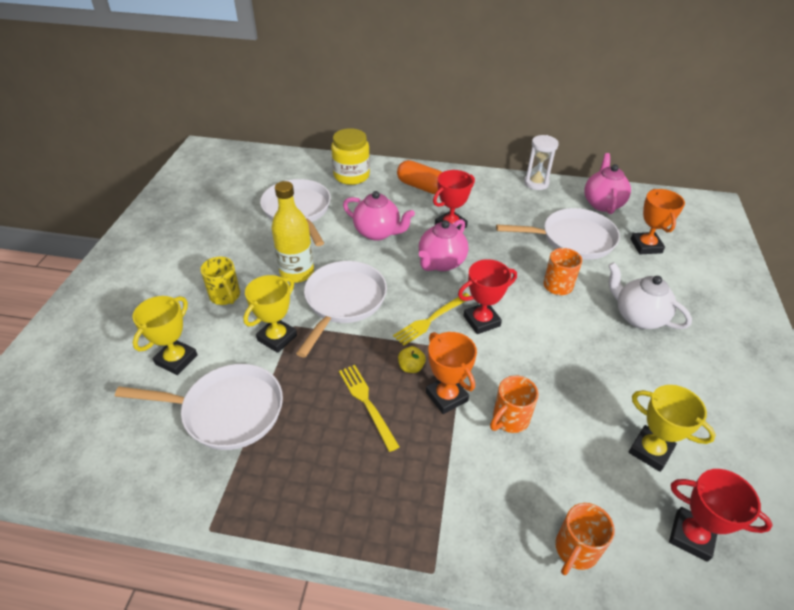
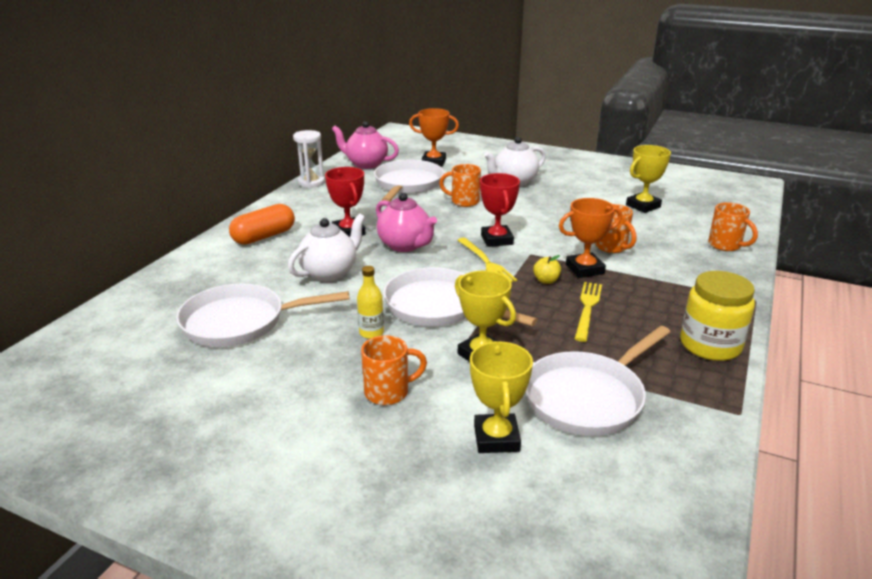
camera: 75 degrees left, 15 degrees down
(176, 360) = (496, 438): yellow trophy -> yellow trophy turned 45 degrees clockwise
(225, 296) = (388, 392): yellow mug -> orange mug
(227, 411) = (588, 397): white pan -> white pan turned 150 degrees counterclockwise
(297, 273) = (371, 333): yellow bottle -> yellow bottle, size x0.54
(351, 175) = (195, 276): yellow jar -> yellow jar (710, 345)
(367, 403) = (587, 308): yellow fork -> yellow fork turned 120 degrees clockwise
(377, 232) = (330, 273): pink teapot -> white teapot
(691, 536) = (708, 209): red trophy -> none

